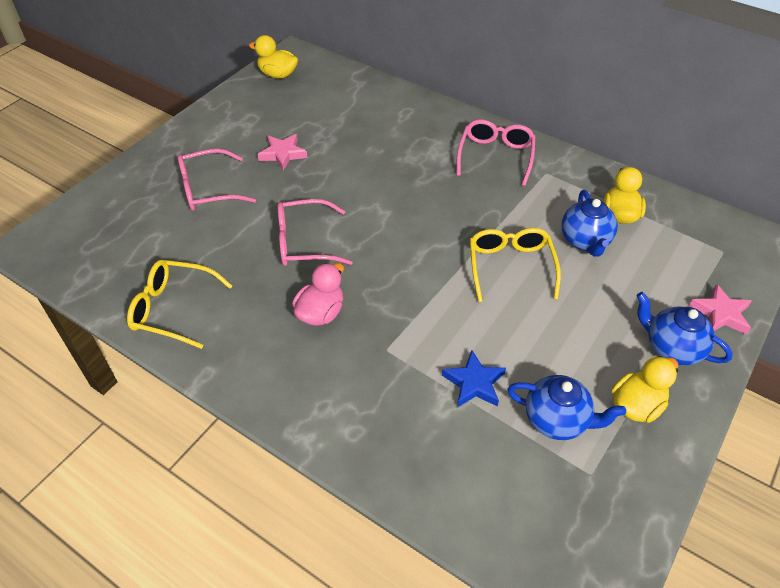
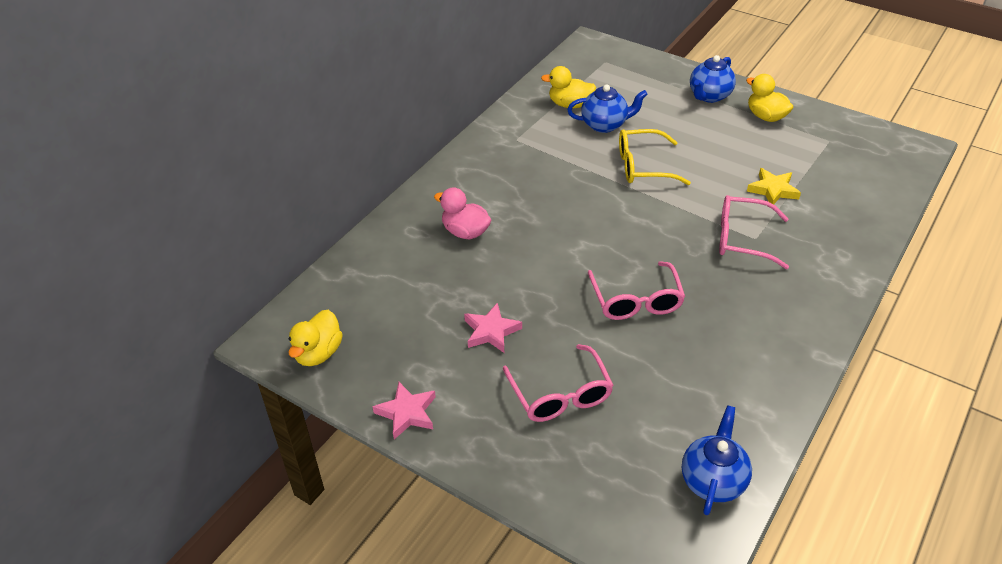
camera: 90 degrees left, 5 degrees down
(173, 309) = (751, 395): yellow glasses -> none
(320, 313) = (726, 282): pink duck -> pink duck (465, 232)
(474, 383) = (773, 190): blue star -> yellow star
(495, 156) = (492, 169): pink glasses -> pink glasses (742, 239)
(557, 420) = (791, 152): blue teapot -> blue teapot (713, 480)
(721, 313) = (670, 71): pink star -> pink star (407, 413)

